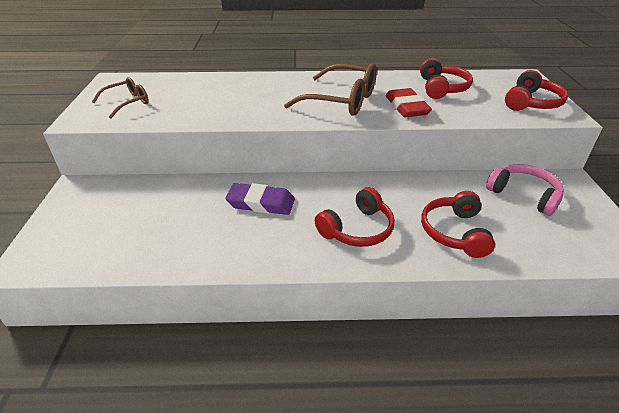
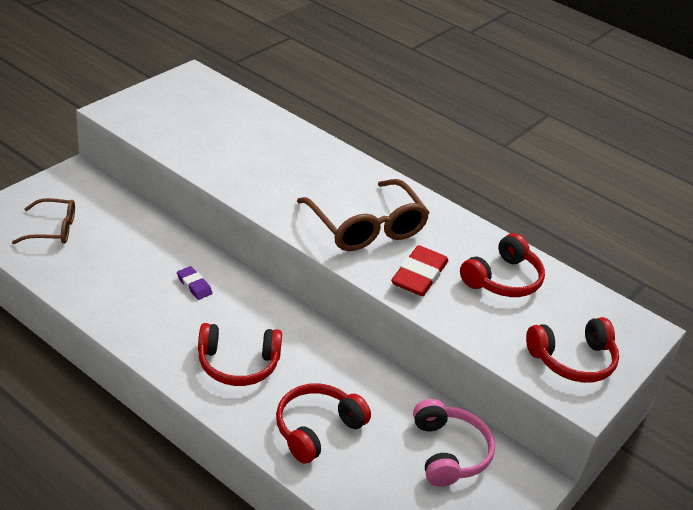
camera: 35 degrees right, 0 degrees up
(127, 103) = (173, 113): brown glasses -> brown glasses (53, 229)
(261, 203) = (194, 285): purple eraser -> purple eraser, size x0.55

